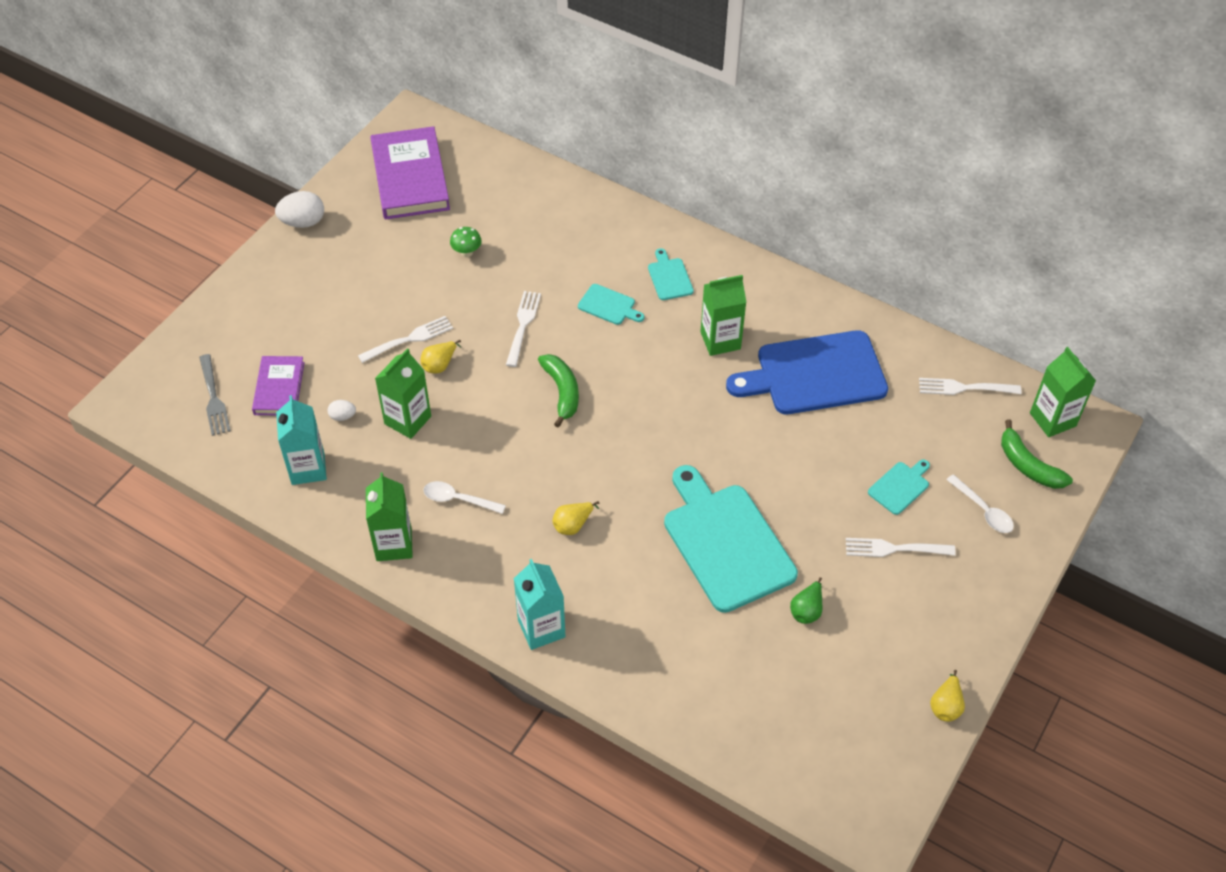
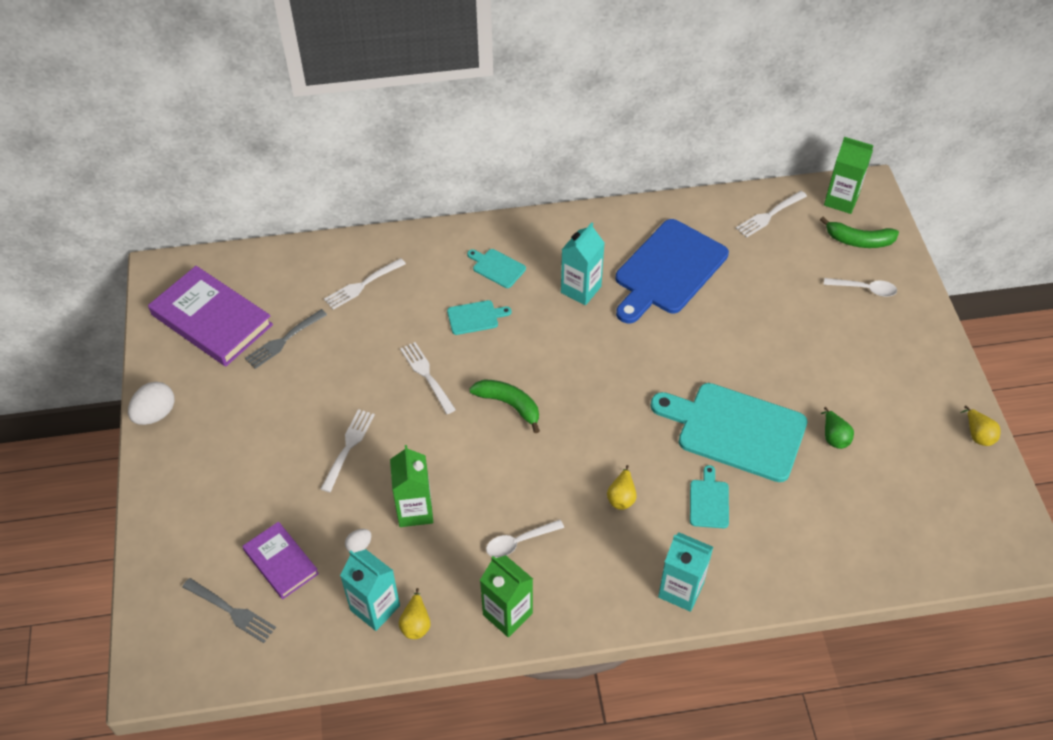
camera: 40 degrees left, 0 degrees up
(440, 365) = (394, 450): yellow pear -> yellow pear (416, 623)
(446, 227) = (284, 340): none -> grey fork
(467, 253) = (322, 349): green mushroom -> none
(720, 340) = (581, 289): green carton -> turquoise carton
(895, 548) = (841, 353): white fork -> white fork (363, 284)
(900, 486) = (801, 309): turquoise cutting board -> turquoise cutting board (709, 501)

